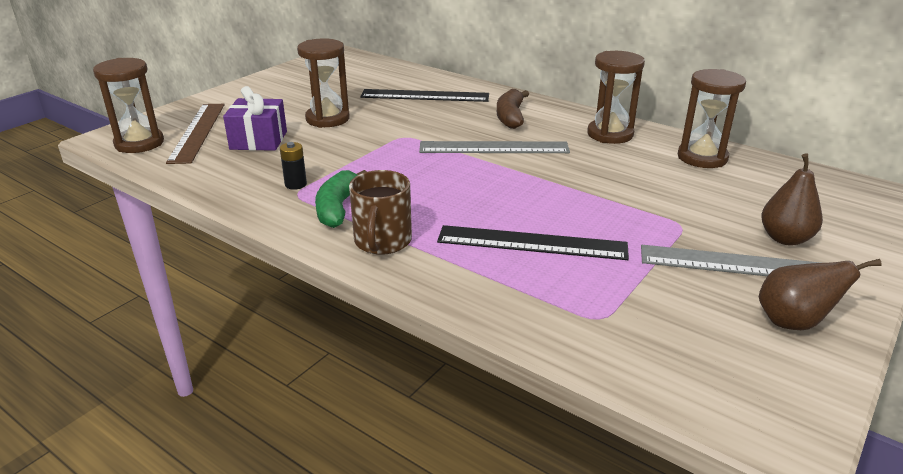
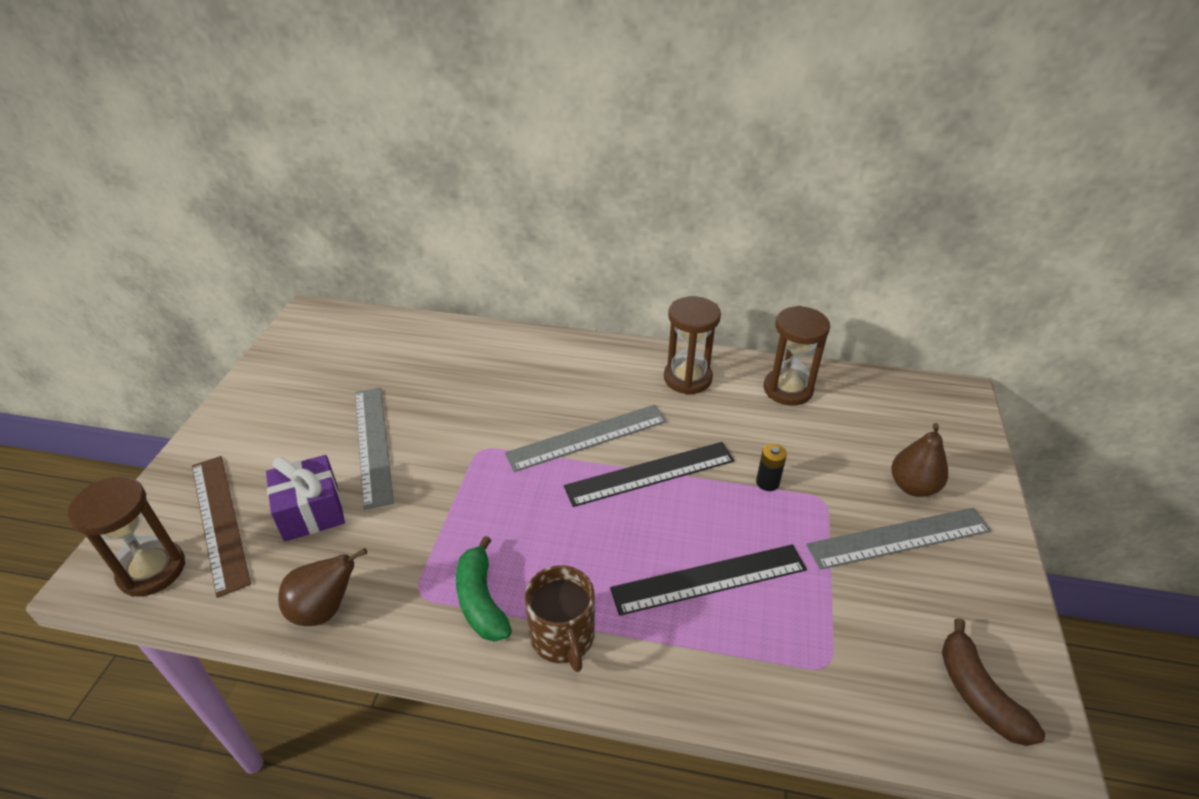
camera: 25 degrees left, 10 degrees up
(295, 184) = (407, 577): black battery -> black battery (767, 482)
(327, 119) = (372, 444): brown hourglass -> grey ruler
(425, 96) = (461, 368): black ruler -> black ruler (650, 474)
(510, 117) = (575, 379): brown banana -> brown banana (978, 693)
(793, 322) = (975, 601): brown pear -> brown pear (324, 609)

